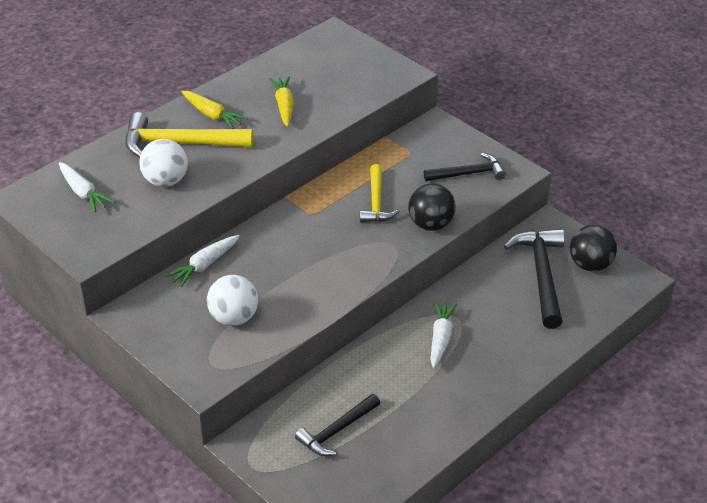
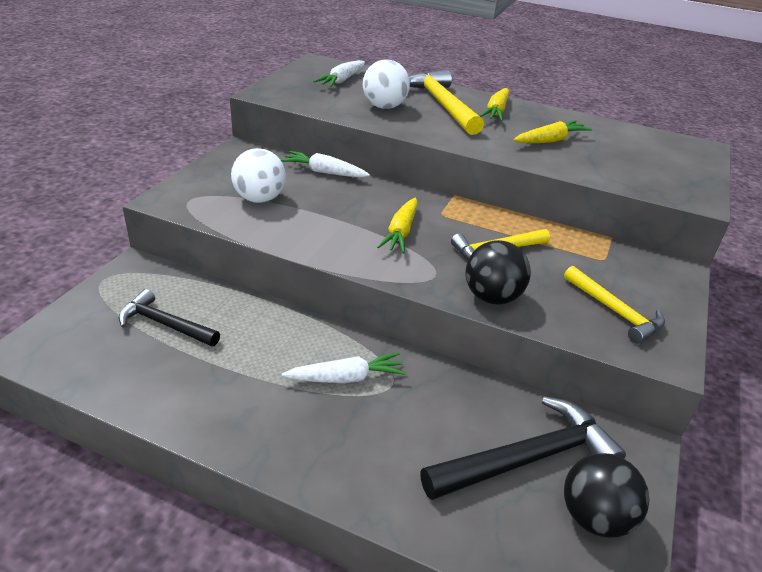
camera: 65 degrees right, 5 degrees down
(328, 245) = (401, 232): none -> yellow carrot
(468, 173) = (615, 311): black hammer -> yellow hammer

